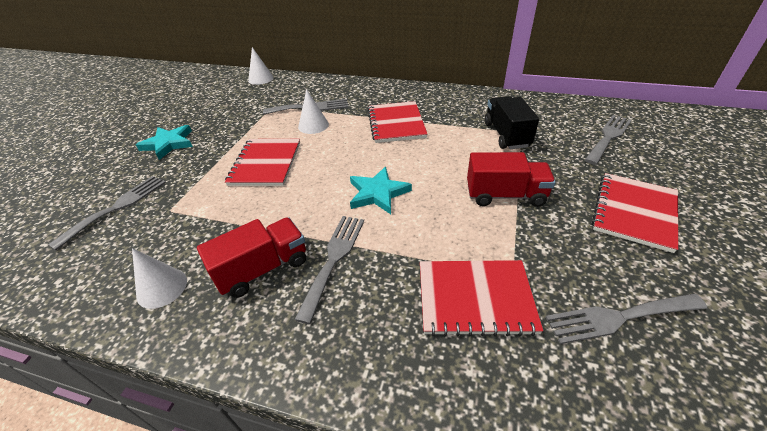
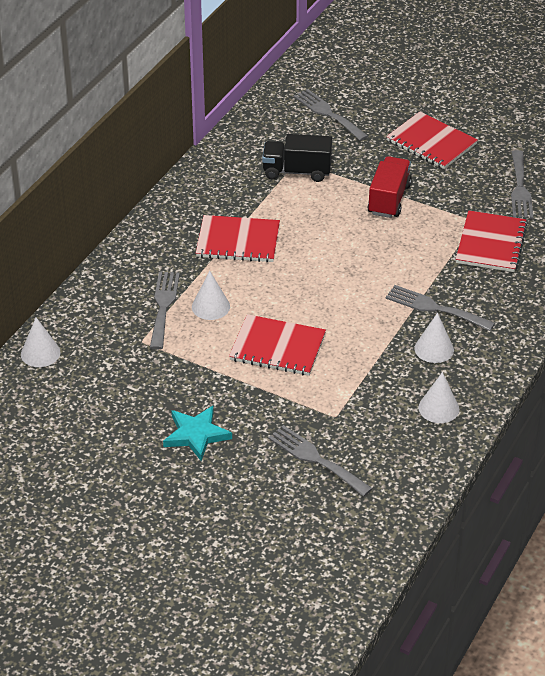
camera: 80 degrees left, 0 degrees up
(263, 269) = (434, 349): red truck -> white cone
(378, 193) = (359, 272): turquoise star -> none

